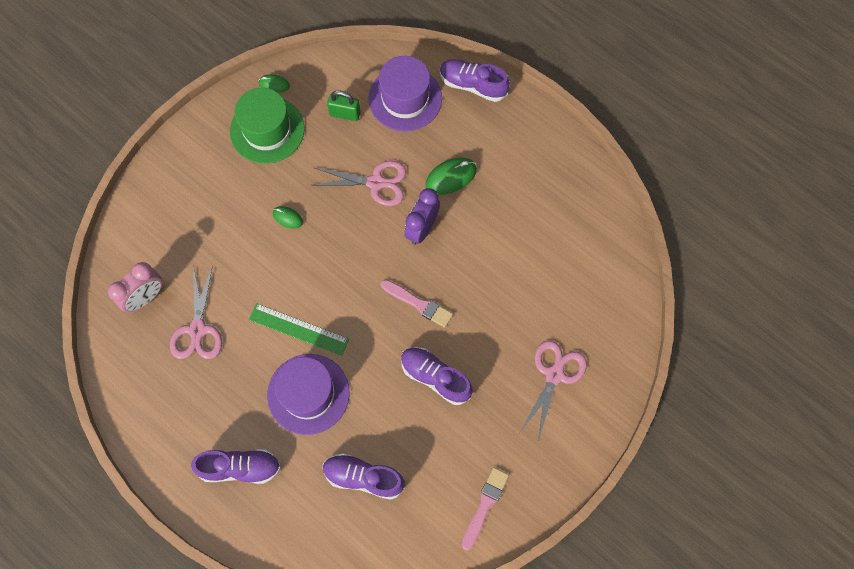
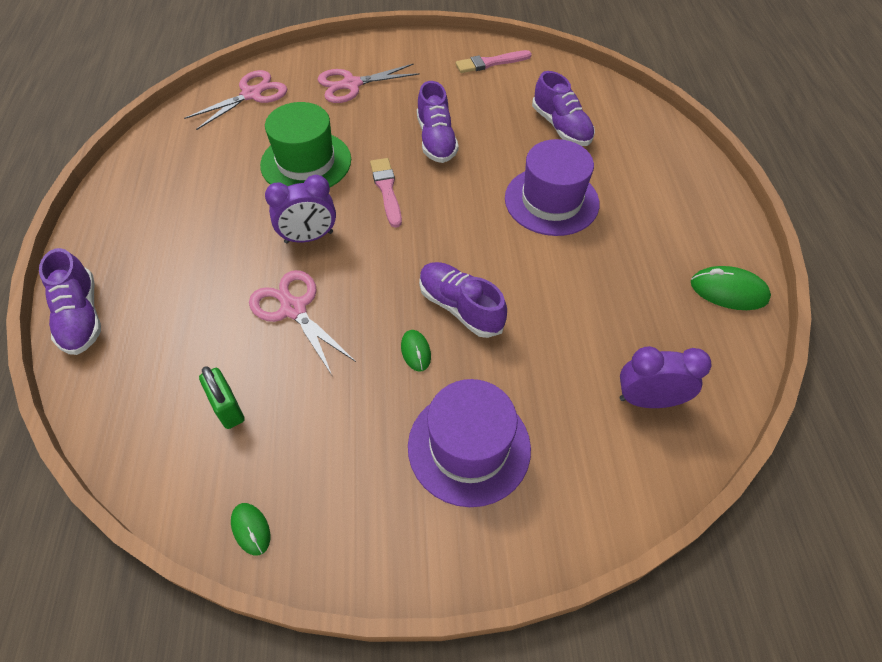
camera: 135 degrees left, 15 degrees down
(145, 297) = (648, 400): pink clock -> purple clock
(197, 330) = (613, 323): pink scissors -> pink scissors (252, 94)
(240, 468) = (661, 196): purple shoe -> purple shoe (460, 307)
(267, 130) = (328, 472): green hat -> green hat (306, 162)
(298, 329) = (511, 249): green ruler -> none
(405, 98) = (153, 365): purple hat -> purple hat (469, 447)
(451, 177) = (226, 255): green mouse -> green mouse (728, 291)

